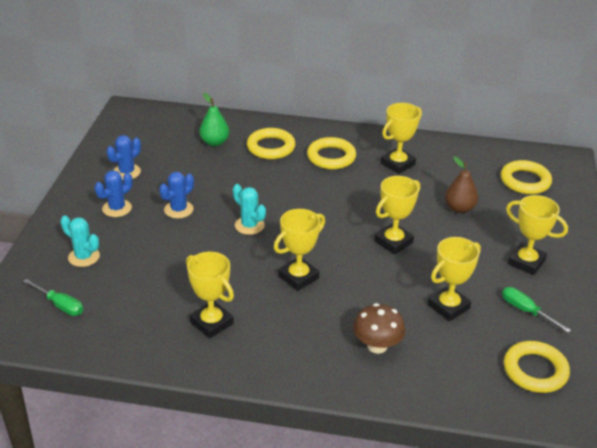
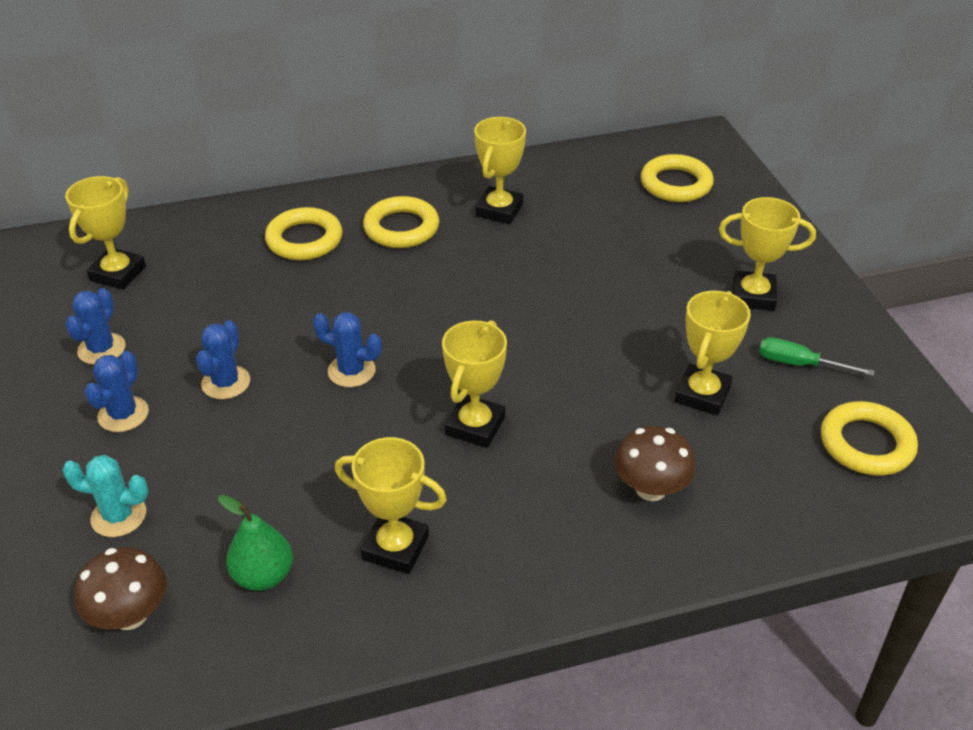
camera: 25 degrees left, 5 degrees up
(60, 305) = (130, 615): green screwdriver -> brown mushroom
(214, 142) = (214, 257): green pear -> green pear (263, 576)
(249, 225) = (351, 371): turquoise cactus -> blue cactus
(393, 242) = (569, 326): yellow trophy -> yellow trophy (118, 273)
(459, 208) = (621, 248): brown pear -> none

